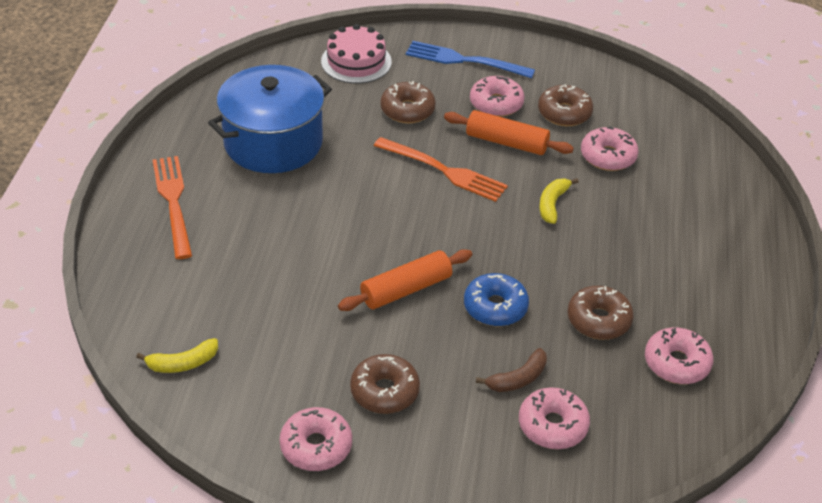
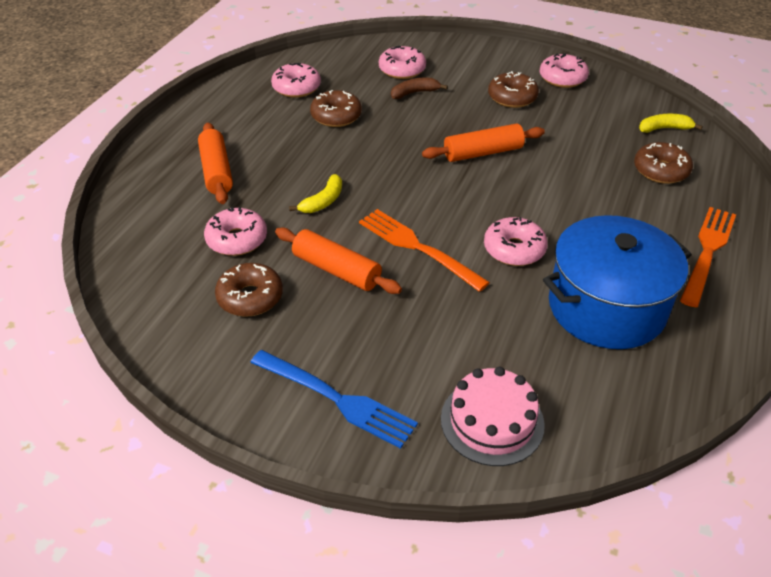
camera: 165 degrees left, 0 degrees up
(173, 202) = (707, 252): orange fork -> orange fork turned 150 degrees counterclockwise
(407, 110) = (438, 328): brown donut -> brown donut (660, 170)
(495, 307) = (413, 133): blue donut -> none
(496, 104) = (325, 322): pink donut -> pink donut (514, 249)
(680, 222) = (216, 171): none -> orange rolling pin

